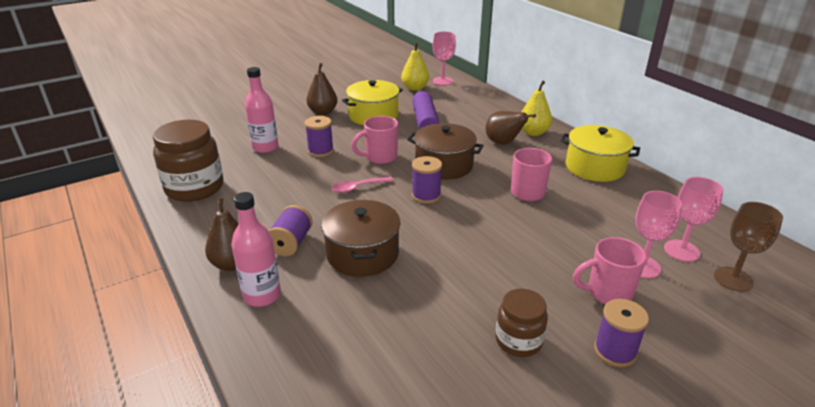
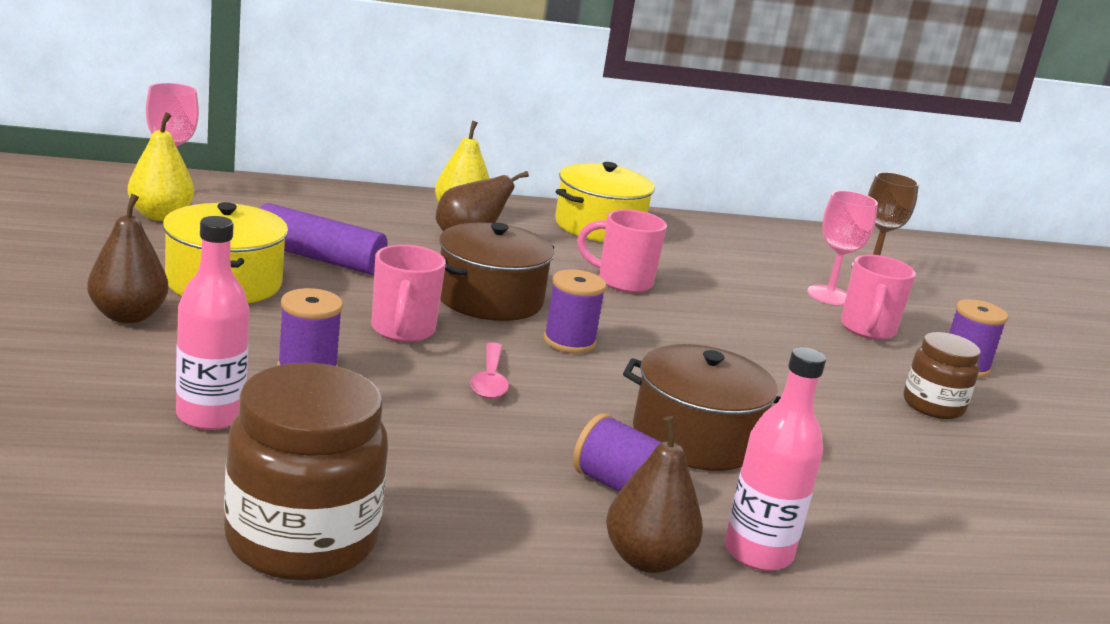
camera: 70 degrees left, 10 degrees down
(681, 250) = (811, 267): pink goblet -> none

